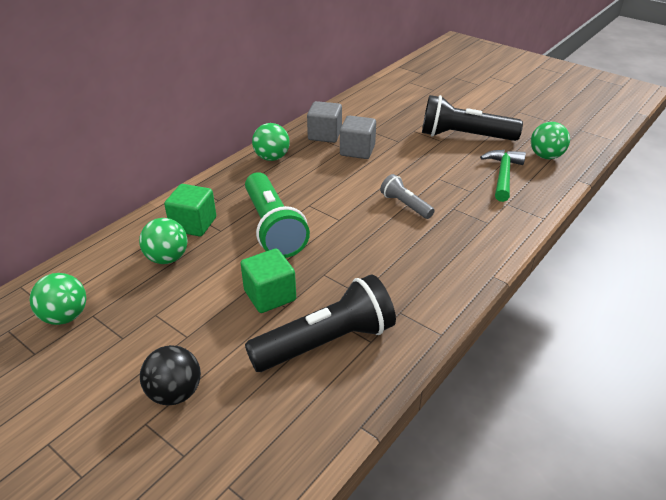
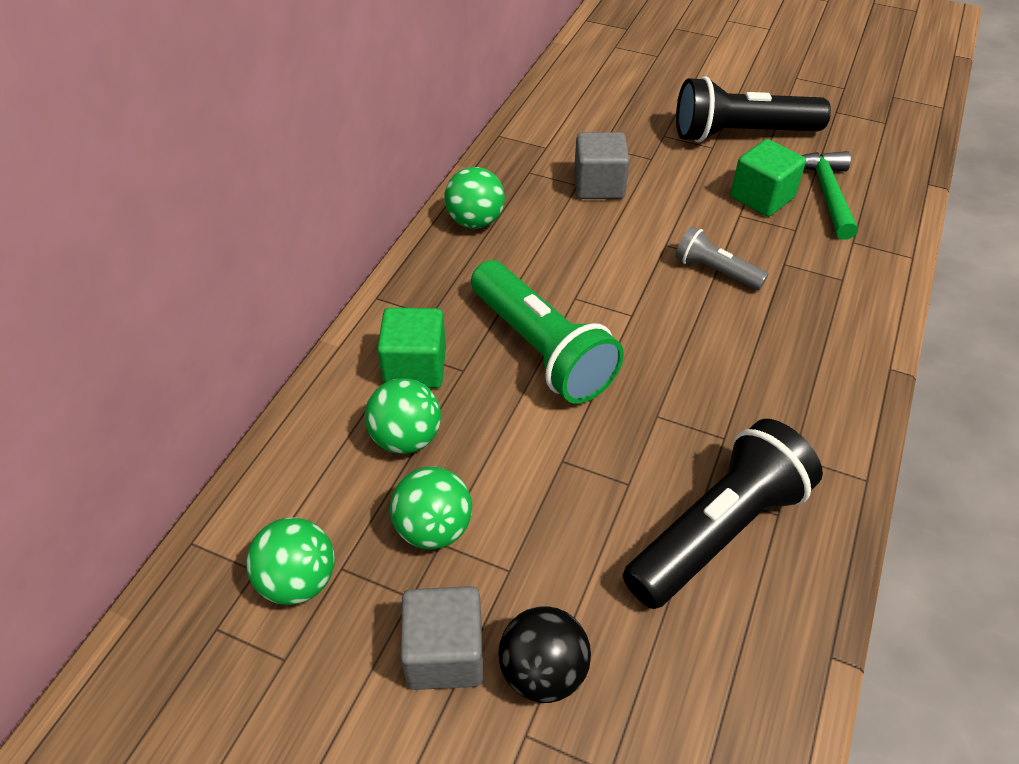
camera: 15 degrees left, 10 degrees up
(270, 295) = (597, 470): green cube -> green cube (762, 197)
(324, 135) = (535, 165): grey cube -> grey cube (445, 653)
(546, 156) = (869, 151): green ball -> green ball (433, 528)

